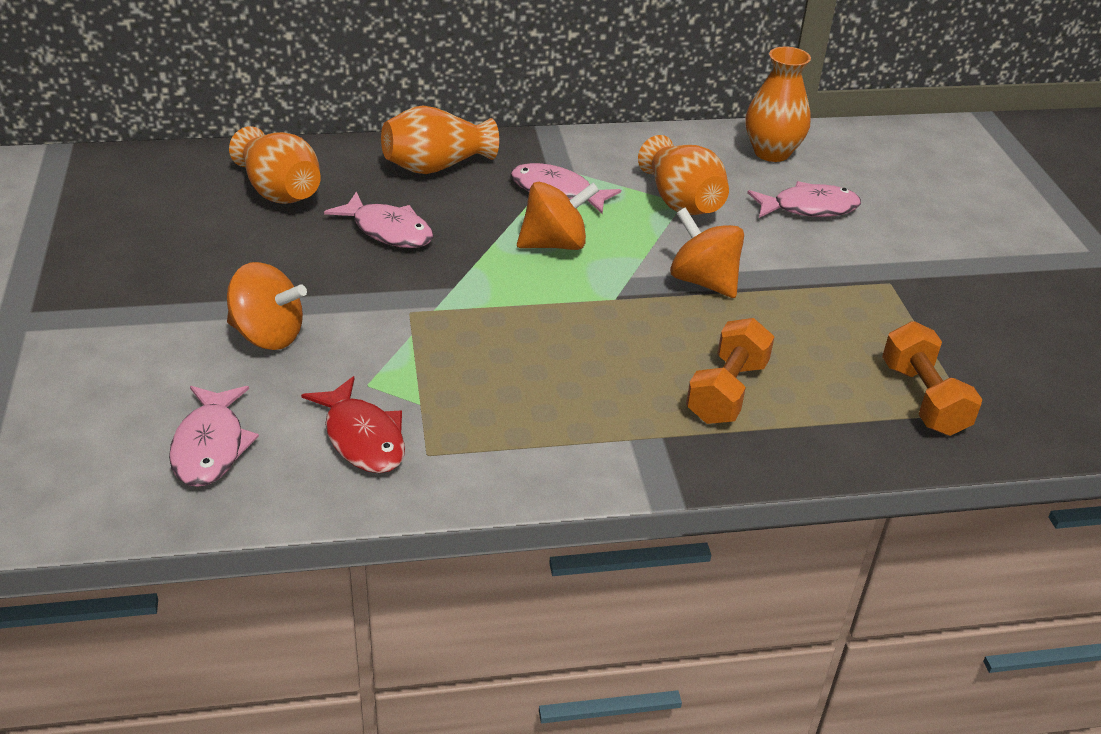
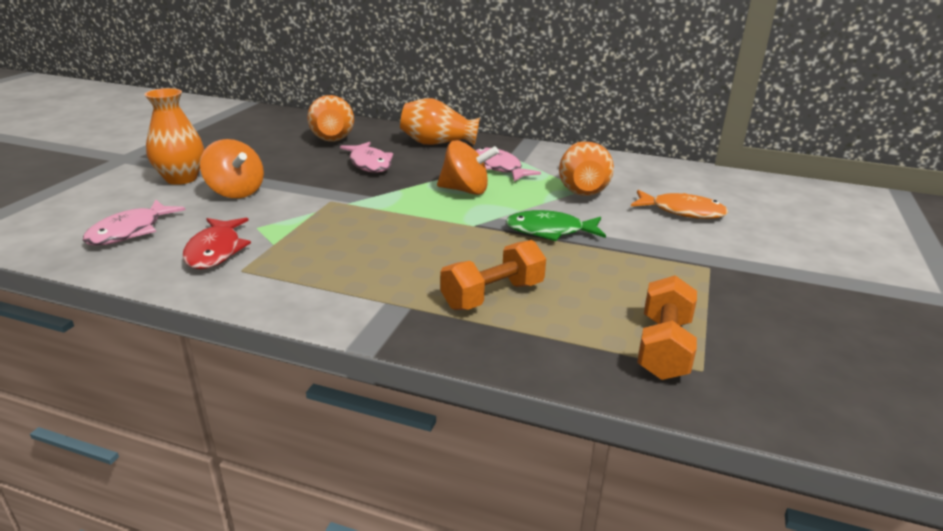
camera: 30 degrees right, 10 degrees down
(703, 281) = (550, 231): orange spinning top -> green fish
(771, 152) = (683, 178): orange vase -> orange vase (181, 178)
(809, 208) = (682, 211): pink fish -> orange fish

